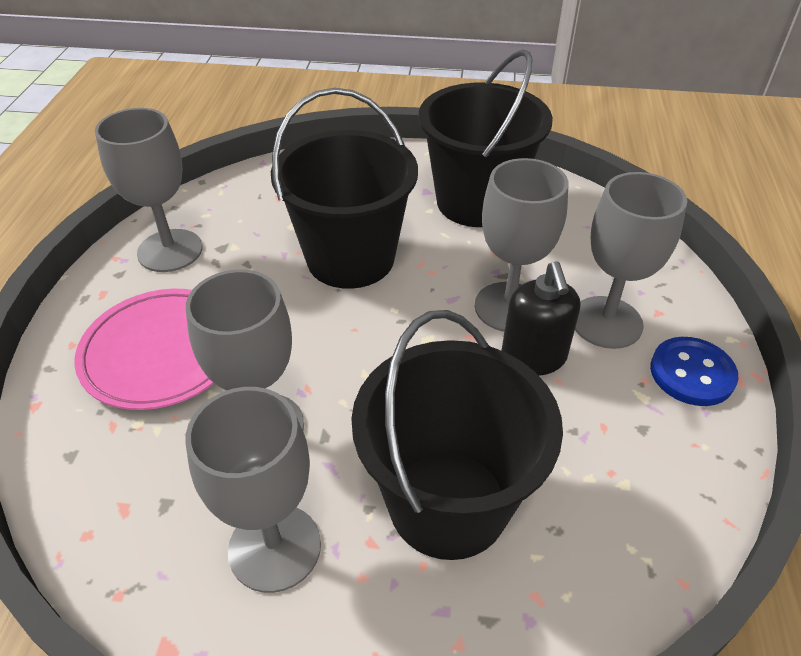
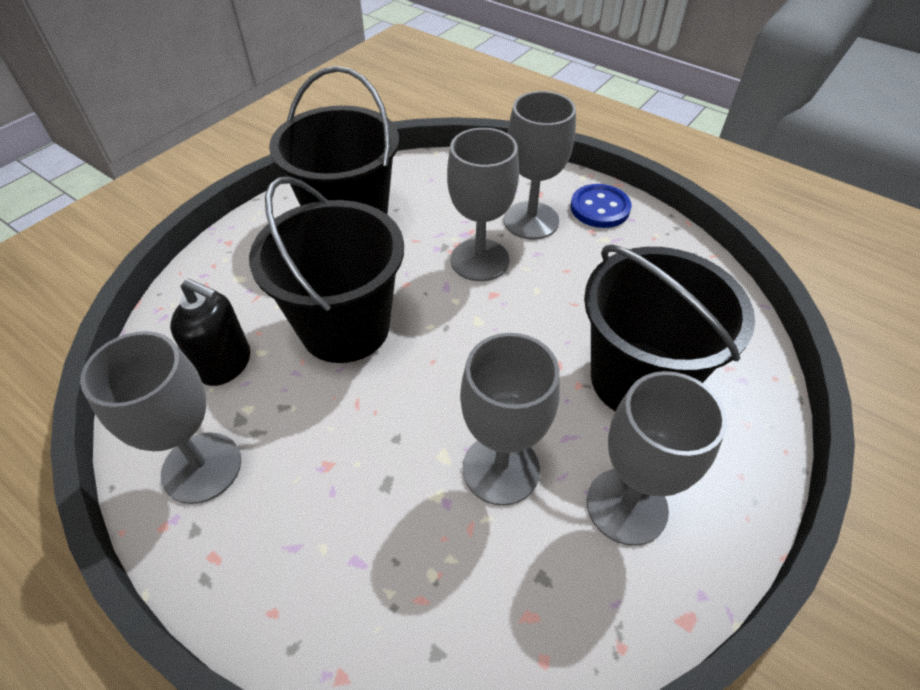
camera: 60 degrees left, 5 degrees up
(162, 352) = (352, 523): pink plate -> none
(533, 357) = (537, 272): black soap dispenser -> black soap dispenser (225, 363)

